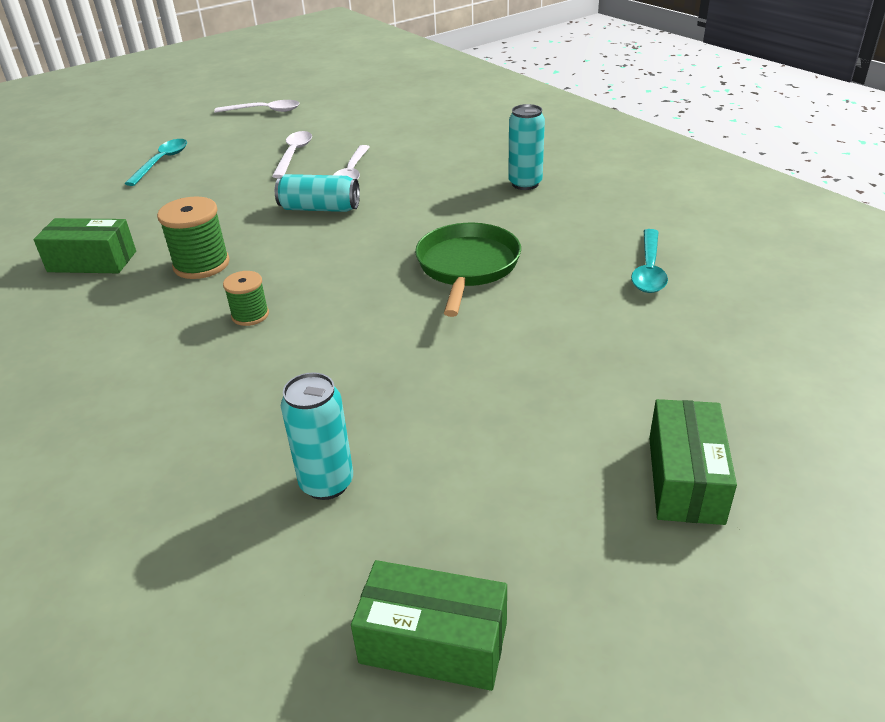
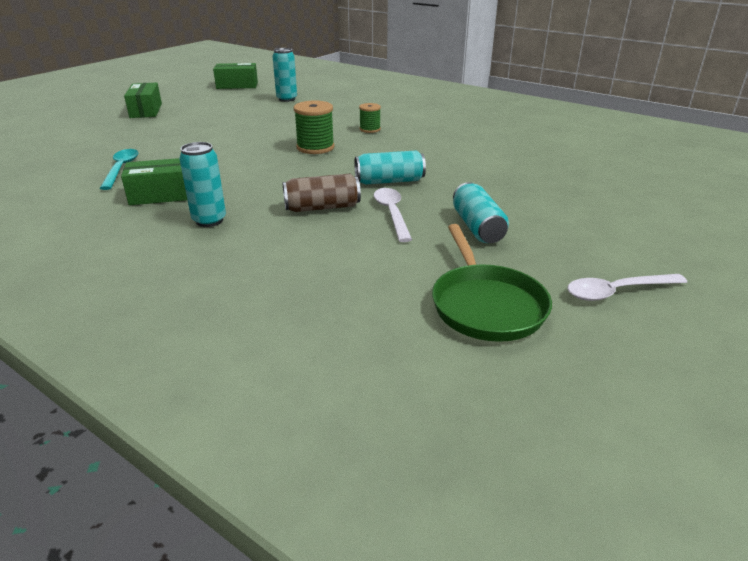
camera: 160 degrees right, 5 degrees down
(92, 261) = (504, 139): green box -> green box (163, 195)
(162, 162) = (600, 204): turquoise spoon -> none
(201, 264) = (431, 144): green spool -> green spool (315, 147)
(294, 154) = (477, 227): white spoon -> turquoise can
(412, 185) = (322, 207): none -> brown can
(467, 267) = (250, 159): green pan -> green pan (486, 305)

